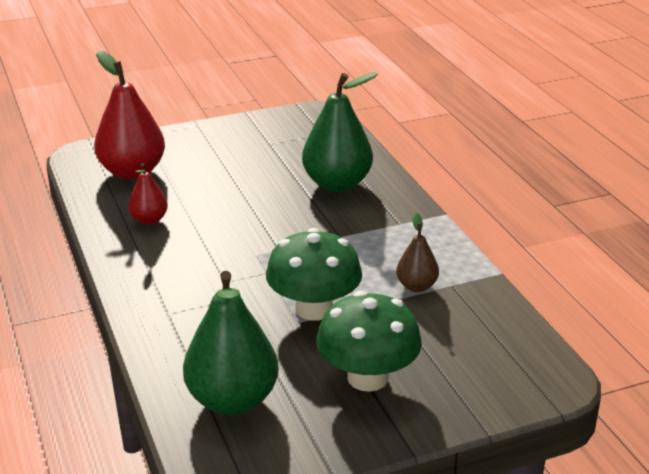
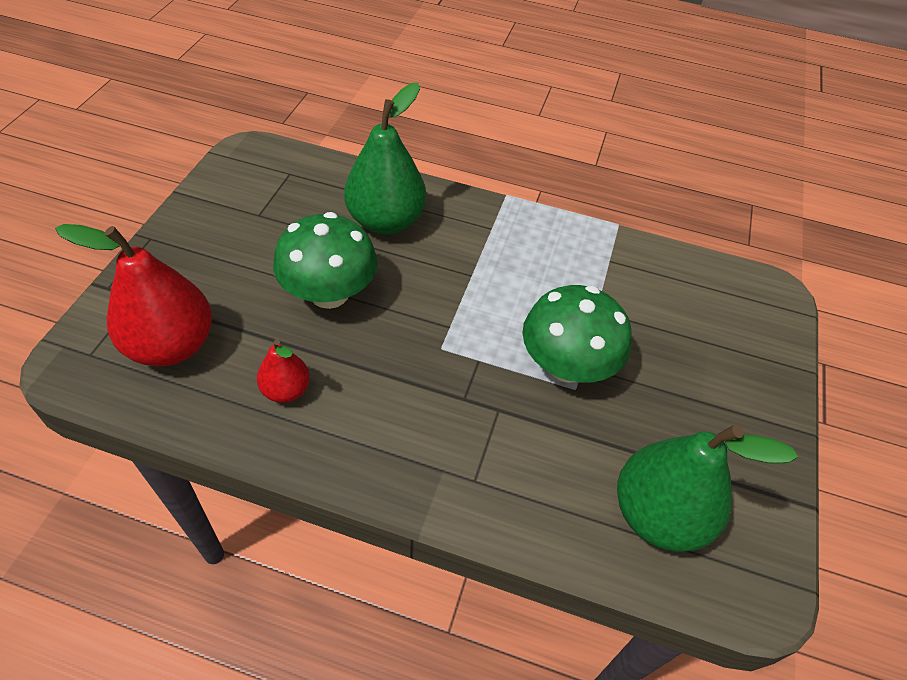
camera: 55 degrees left, 20 degrees up
(367, 378) = (695, 396): green mushroom -> green mushroom (329, 293)
(416, 286) = (592, 280): brown pear -> none

